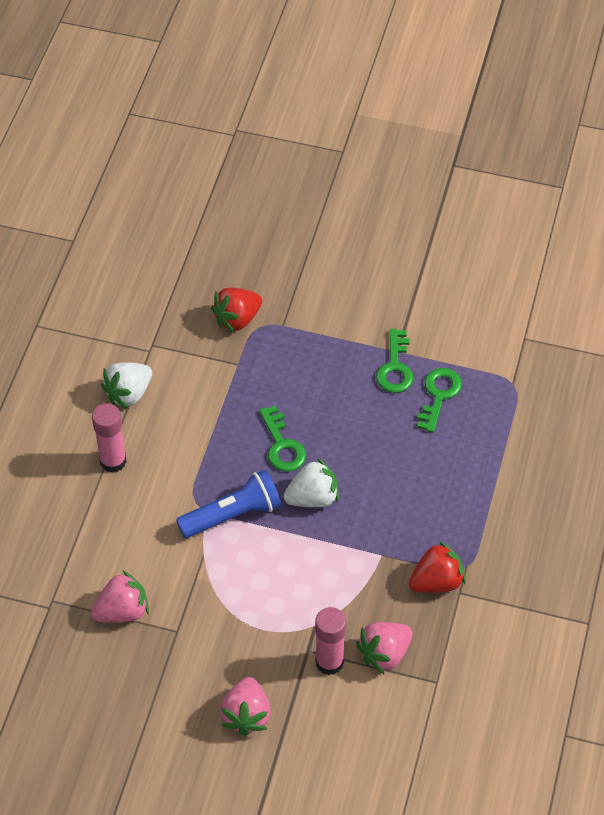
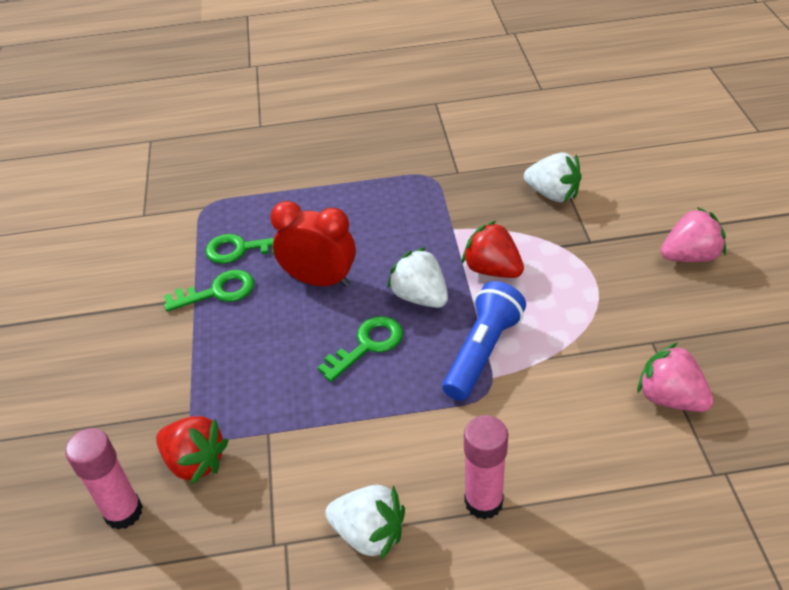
camera: 110 degrees left, 10 degrees down
(233, 515) = (482, 352): blue flashlight -> blue flashlight turned 75 degrees clockwise
(329, 662) = (589, 223): pink glue stick -> pink glue stick (123, 512)
(370, 437) = (319, 280): none -> red clock
(384, 654) = (553, 194): pink strawberry -> white strawberry
(436, 581) = (457, 187): red strawberry -> red strawberry (492, 270)

